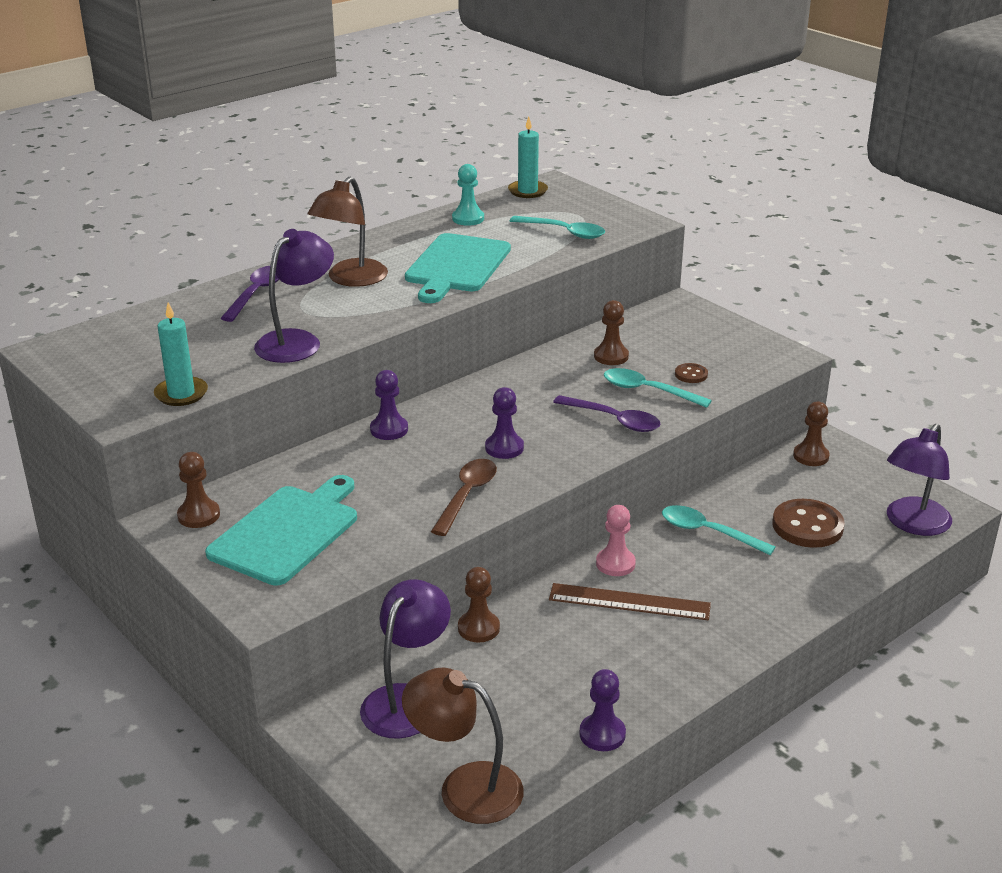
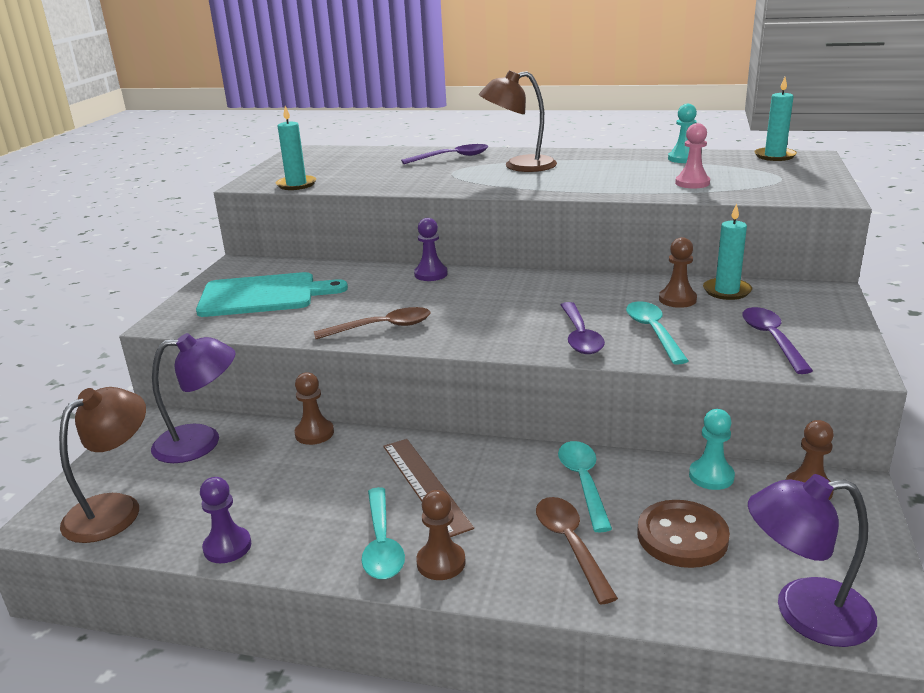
camera: 55 degrees right, 5 degrees down
(199, 515) = (253, 268): brown pawn -> brown pawn (441, 562)
(297, 341) = (409, 183): purple lamp -> none
(456, 266) = (603, 178): turquoise cutting board -> none
(465, 787) = (115, 509): brown lamp -> brown lamp turned 45 degrees clockwise
(504, 448) = (467, 315): purple pawn -> none
(563, 232) = (738, 183): turquoise spoon -> turquoise spoon (382, 543)
(615, 564) = (471, 456): pink pawn -> pink pawn (692, 183)
(626, 333) = (726, 291): none -> turquoise candle
(691, 374) = (718, 338): brown button -> none
(718, 359) = (772, 339): none -> purple spoon
(758, 481) = (711, 476): none -> turquoise pawn
(771, 572) = (571, 545): none -> brown spoon

